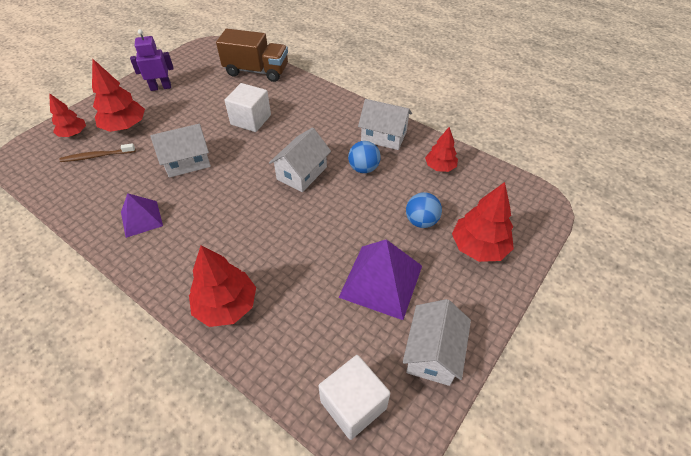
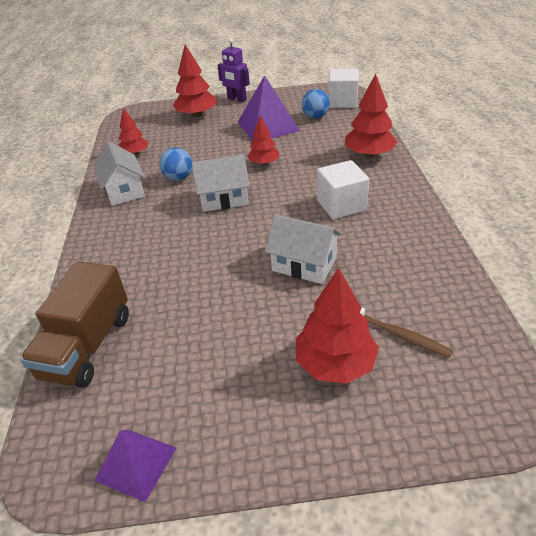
camera: 130 degrees left, 10 degrees down
(73, 134) = (415, 400): red tree -> red tree (264, 163)
(141, 218) = (390, 234): purple pyramid -> purple pyramid (136, 464)
(161, 87) = (228, 414): purple robot -> purple robot (236, 99)
(251, 120) = (192, 274): white cube -> white cube (341, 205)
(256, 71) = (87, 346): brown truck -> brown truck turned 135 degrees counterclockwise
(421, 221) = (201, 136): blue ball -> blue ball (315, 117)
(433, 353) = (285, 99): white house -> none

